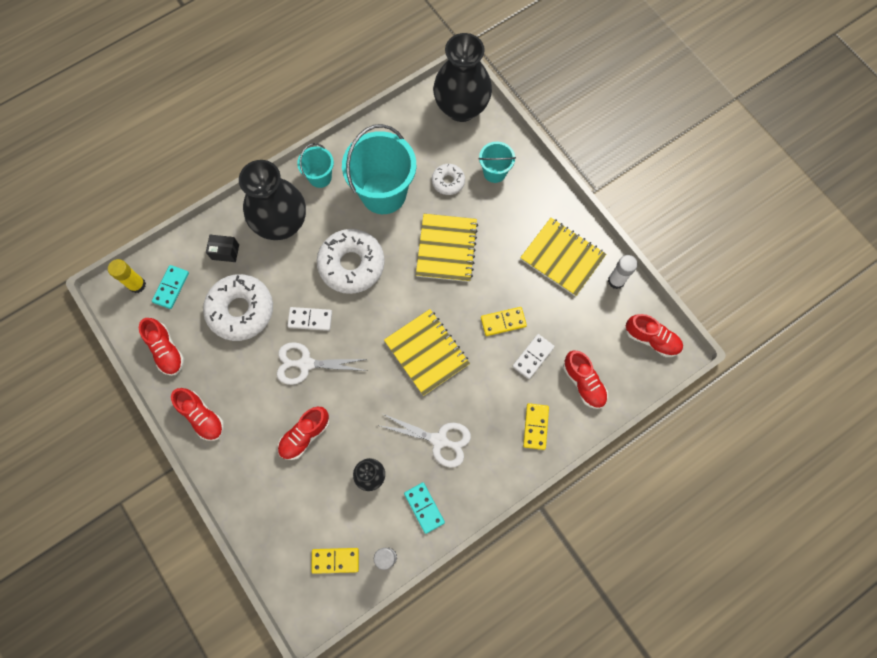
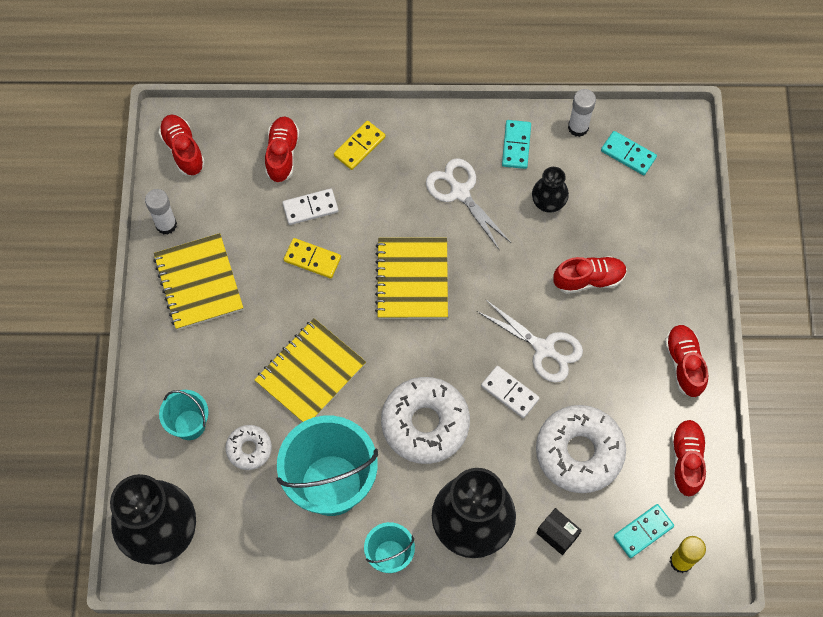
camera: 145 degrees left, 5 degrees down
(335, 560) = (628, 154): yellow domino -> turquoise domino

